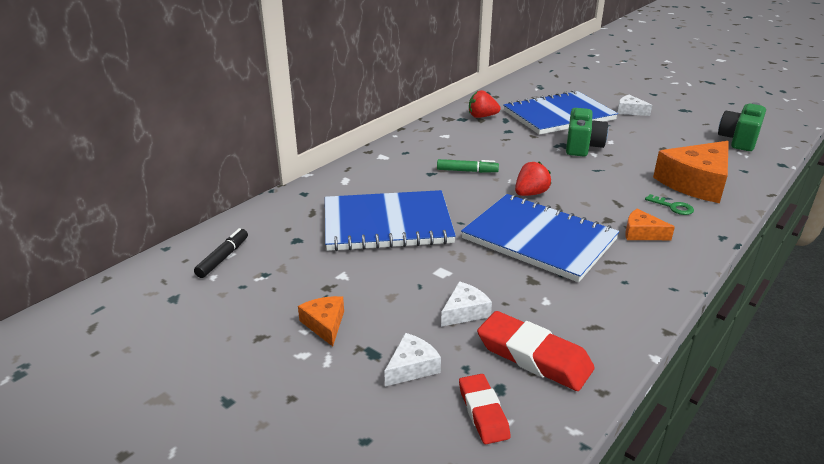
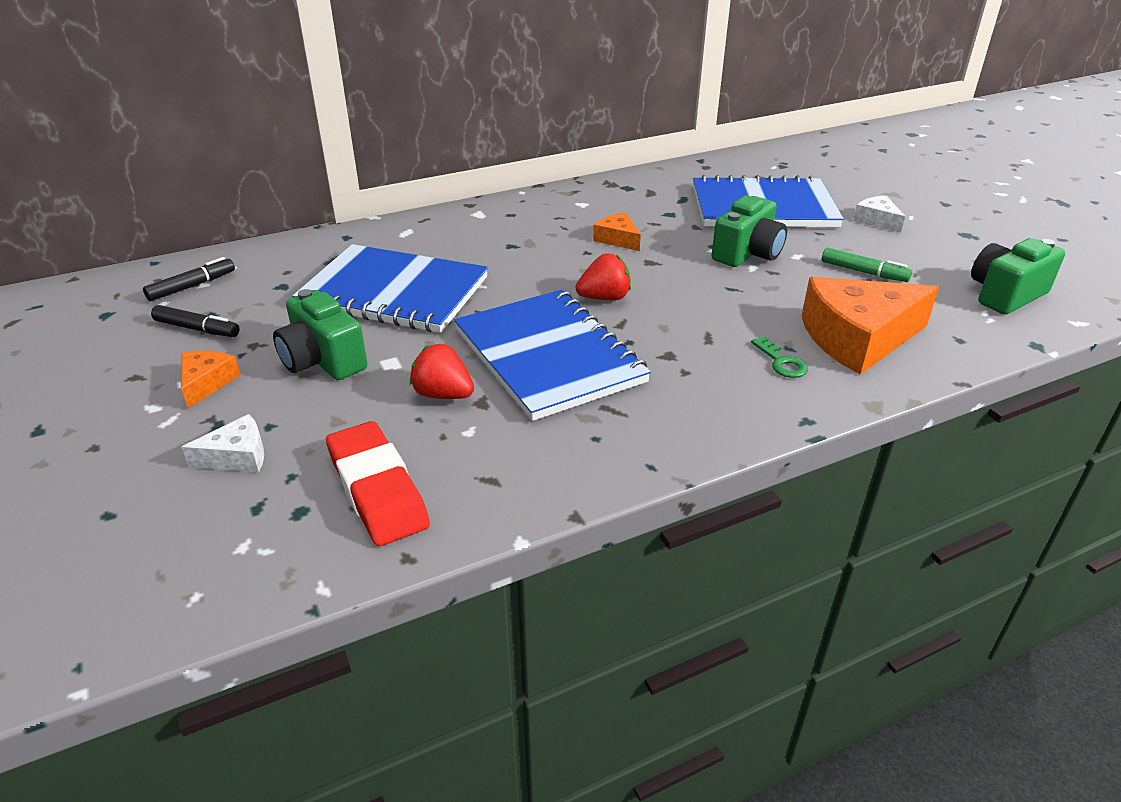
camera: 25 degrees right, 5 degrees up
(268, 288) = (197, 329): none -> black marker
(393, 284) = (323, 360): none -> green camera
(465, 312) = (362, 414): white cheese -> none
(467, 171) = (557, 252): green marker -> green marker (864, 272)
(482, 116) = (656, 189): red strawberry -> red strawberry (443, 394)
(483, 412) = (251, 530): red eraser -> none
(642, 233) = (693, 384): orange cheese -> orange cheese (617, 239)

